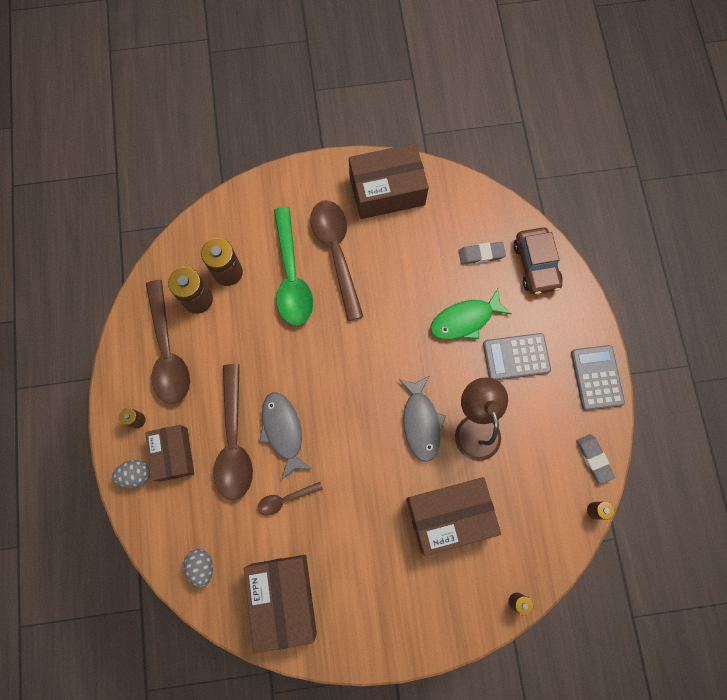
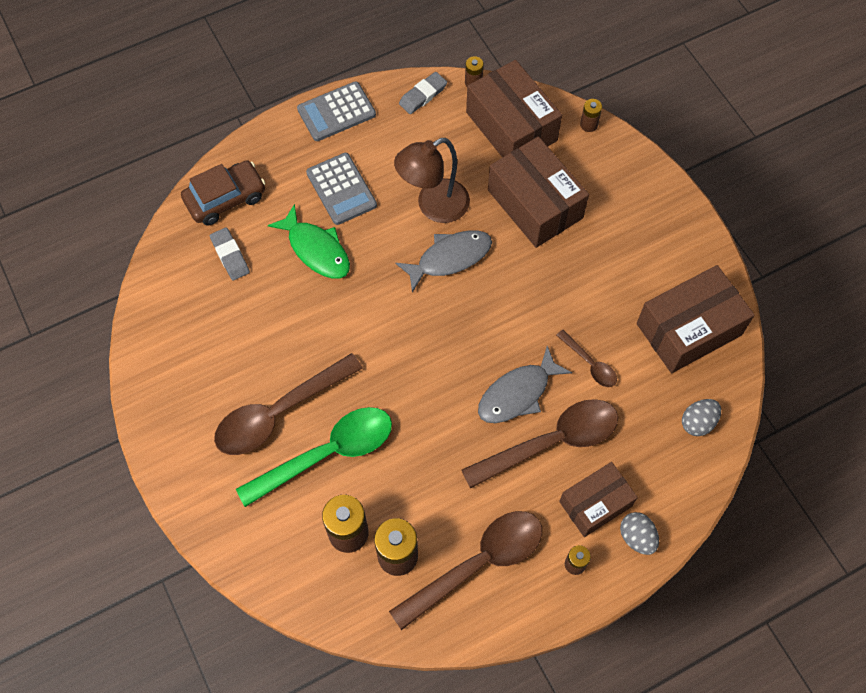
camera: 110 degrees left, 10 degrees down
(387, 190) = (176, 383): brown box -> brown box (511, 126)

